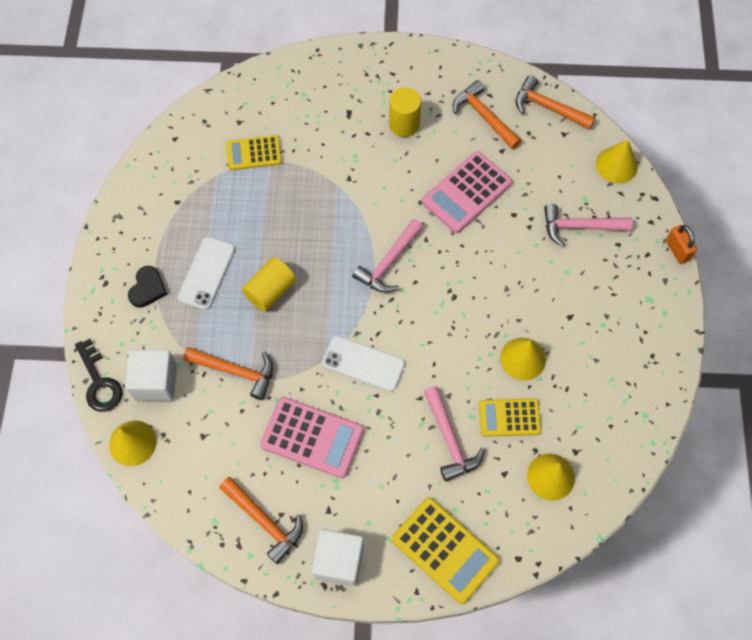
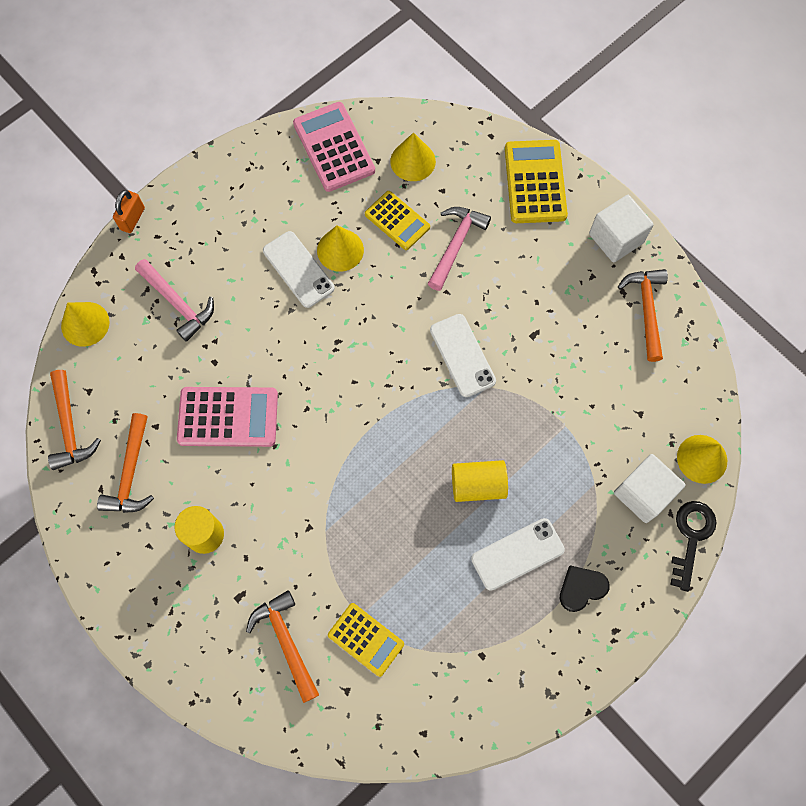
camera: 135 degrees left, 5 degrees up
(236, 371) = (569, 441): orange hammer -> orange hammer (286, 641)
(312, 437) = (556, 336): pink calculator -> pink calculator (334, 147)
(389, 263) = (357, 417): pink hammer -> none
(533, 319) = (298, 269): none -> white phone

